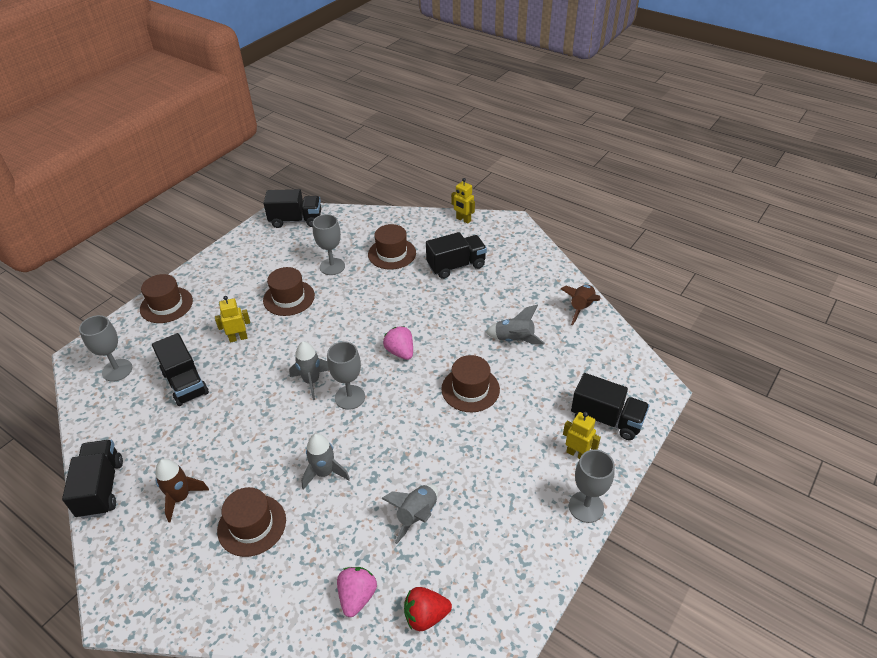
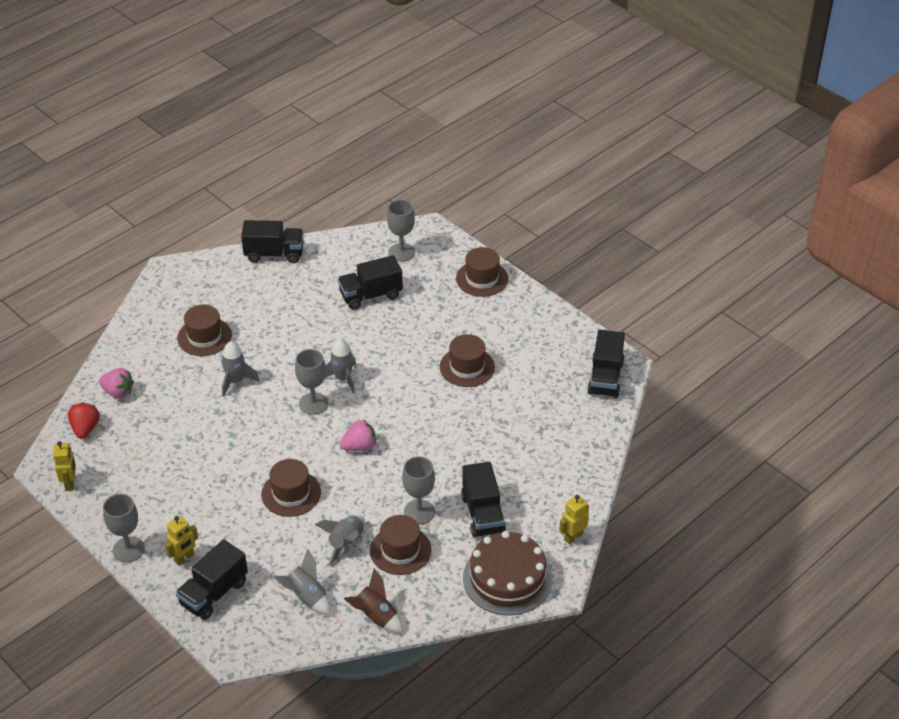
camera: 100 degrees right, 0 degrees up
(181, 497) = (247, 297): brown rocket -> none
(238, 338) = (418, 329): yellow robot -> yellow robot (70, 483)
(332, 266) = (510, 404): grey goblet -> grey goblet (419, 512)
(392, 253) = (520, 458): brown hat -> brown hat (400, 550)
(416, 515) = (170, 434): grey rocket -> grey rocket (306, 597)
(514, 245) = (507, 578): none -> brown cake

